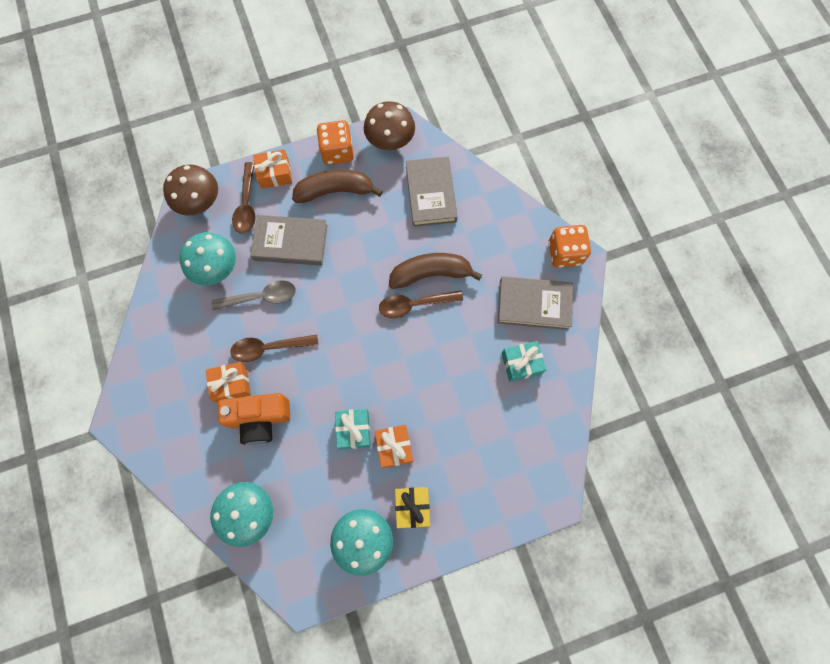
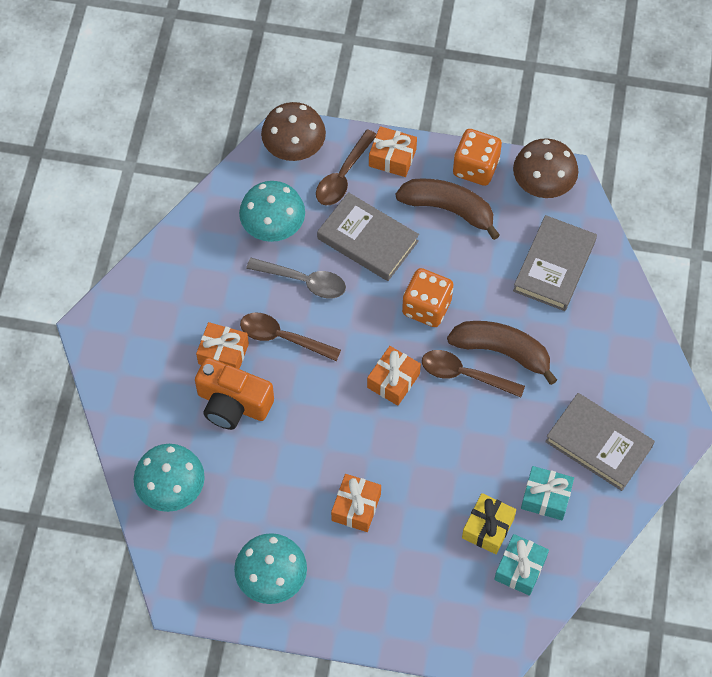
camera: 30 degrees right, 10 degrees down
(354, 430) = (324, 467): turquoise gift -> turquoise gift (520, 569)
(367, 336) = (393, 380): none -> orange gift
(412, 507) = (340, 575): yellow gift -> yellow gift (488, 528)
(564, 253) = (669, 408): orange dice -> orange dice (427, 307)

